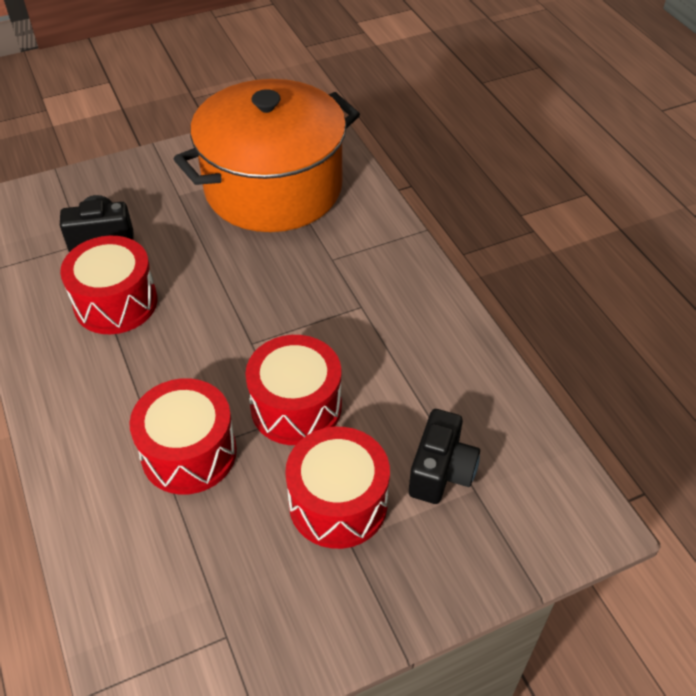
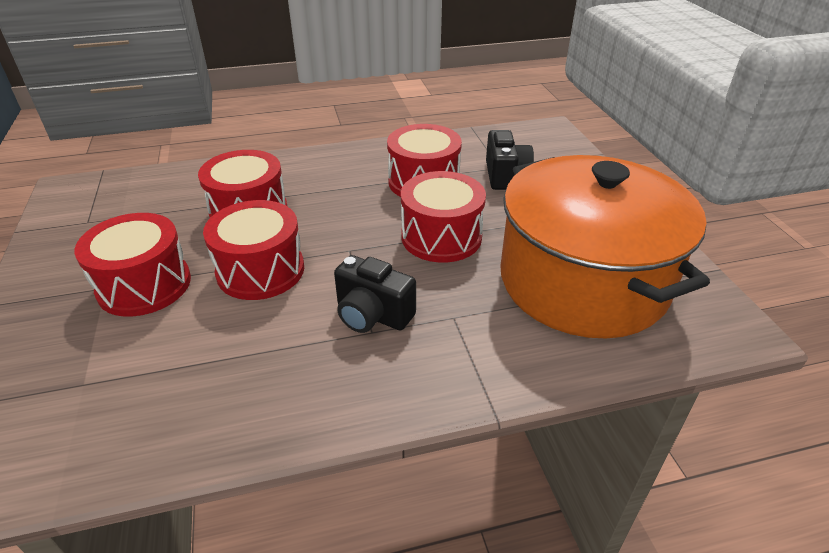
camera: 100 degrees right, 10 degrees down
(221, 277) = (441, 237): none -> red drum
(441, 471) = (122, 360): black camera -> black camera (372, 315)

